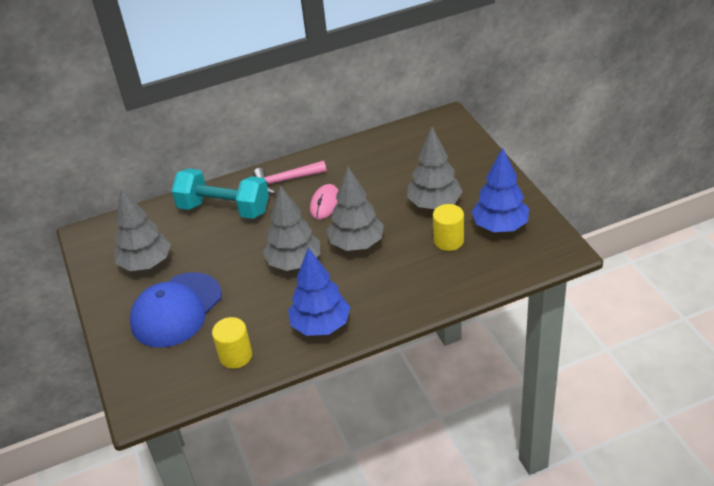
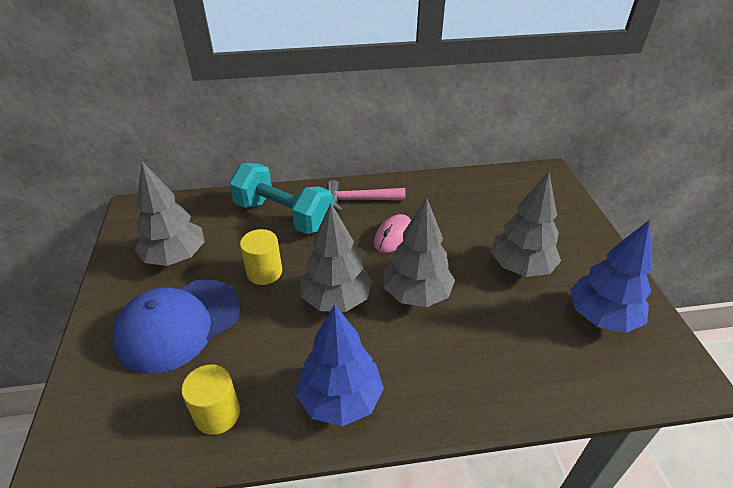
camera: 10 degrees right, 0 degrees up
(448, 241) = (532, 320): yellow cylinder -> yellow cylinder (264, 272)

